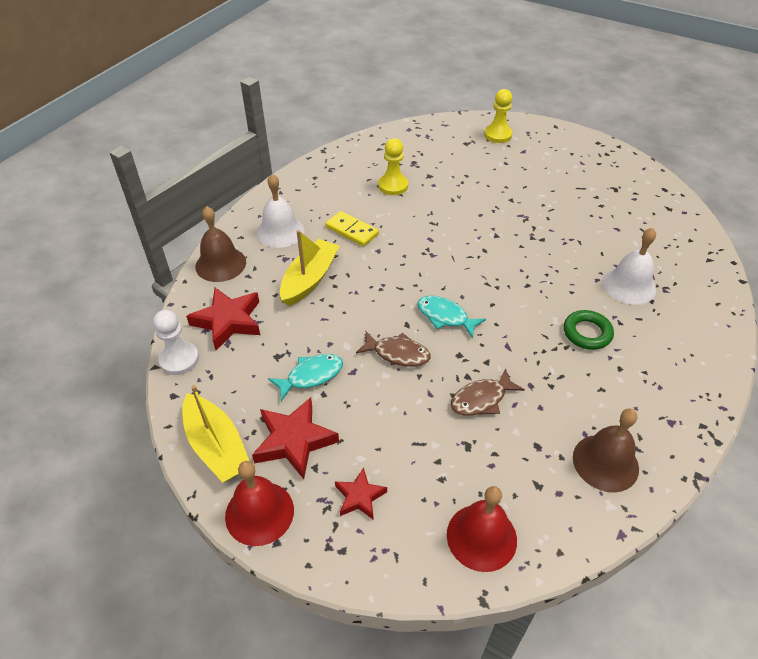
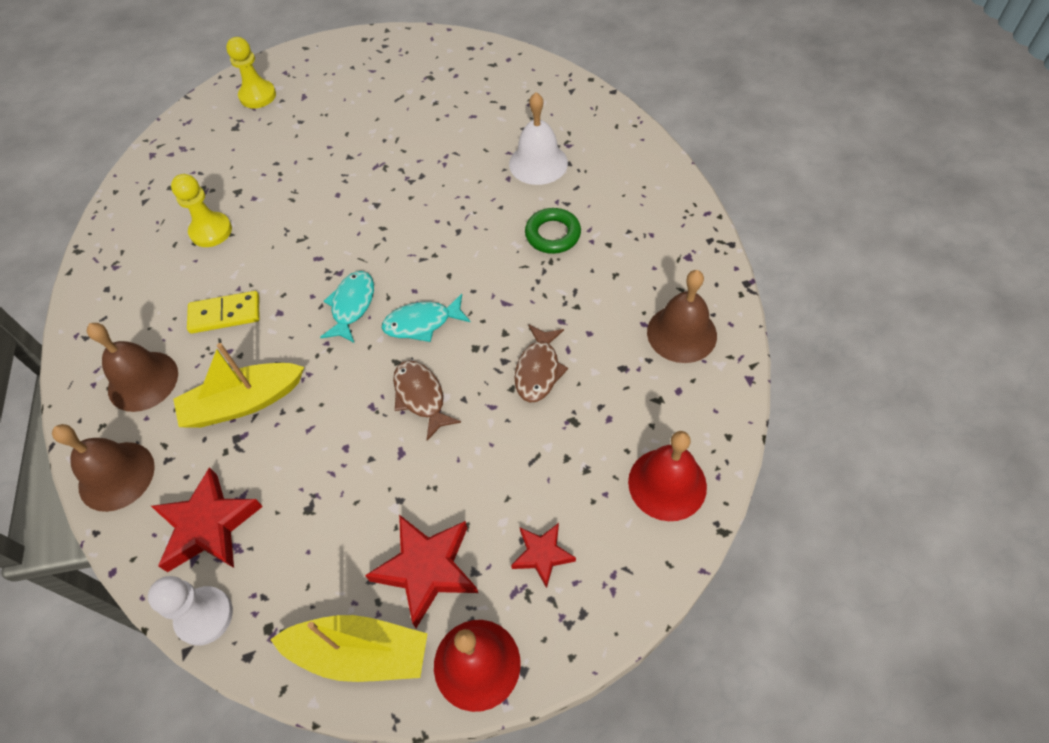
camera: 45 degrees left, 10 degrees up
(280, 231) = (143, 381): white bell -> brown bell
(309, 279) = (243, 403): yellow boat -> yellow boat turned 90 degrees counterclockwise
(311, 376) = (366, 495): turquoise fish -> turquoise fish (352, 306)
(397, 353) = (421, 397): brown fish -> brown fish turned 90 degrees counterclockwise

